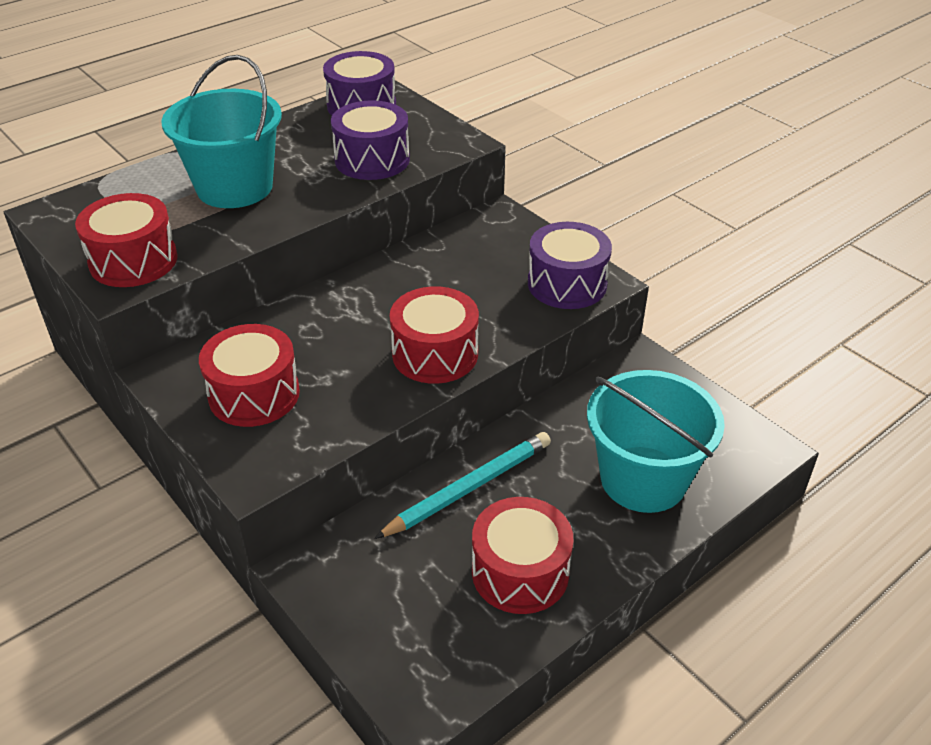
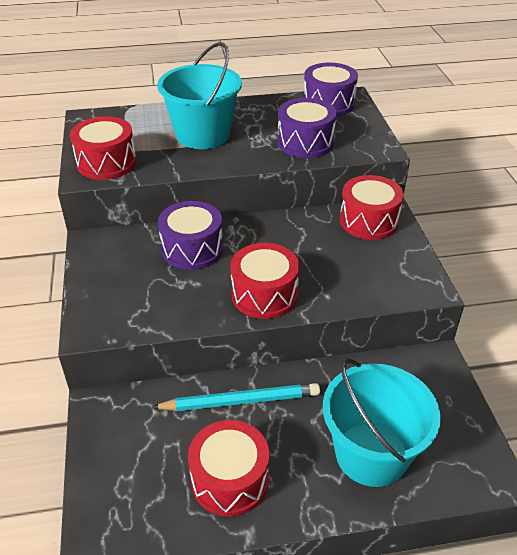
camera: 30 degrees right, 0 degrees up
(254, 394) = (131, 276): red drum -> red drum (368, 221)
(567, 284) = (399, 279): purple drum -> purple drum (192, 249)

